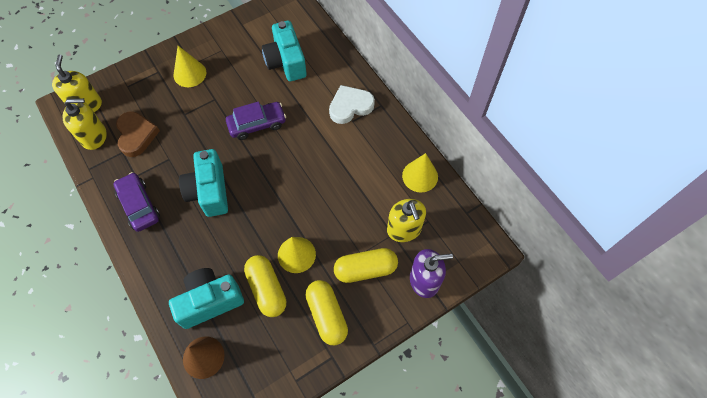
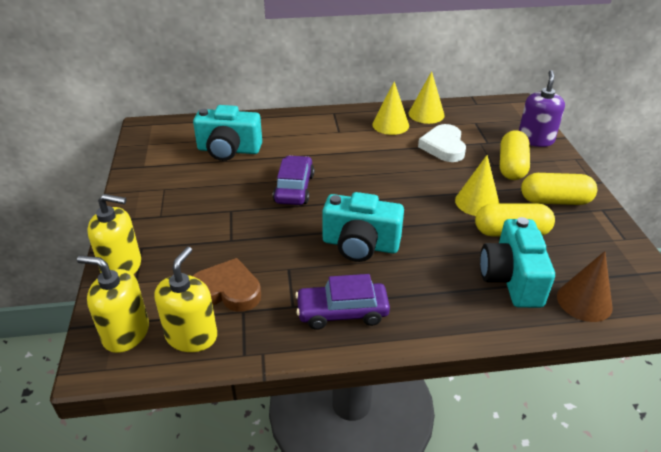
camera: 65 degrees left, 25 degrees down
(190, 73) = (173, 221): yellow cone -> yellow cone (390, 125)
(350, 106) = (321, 128): white heart -> white heart (443, 146)
(404, 229) = (478, 136): yellow soap dispenser -> yellow soap dispenser (122, 266)

